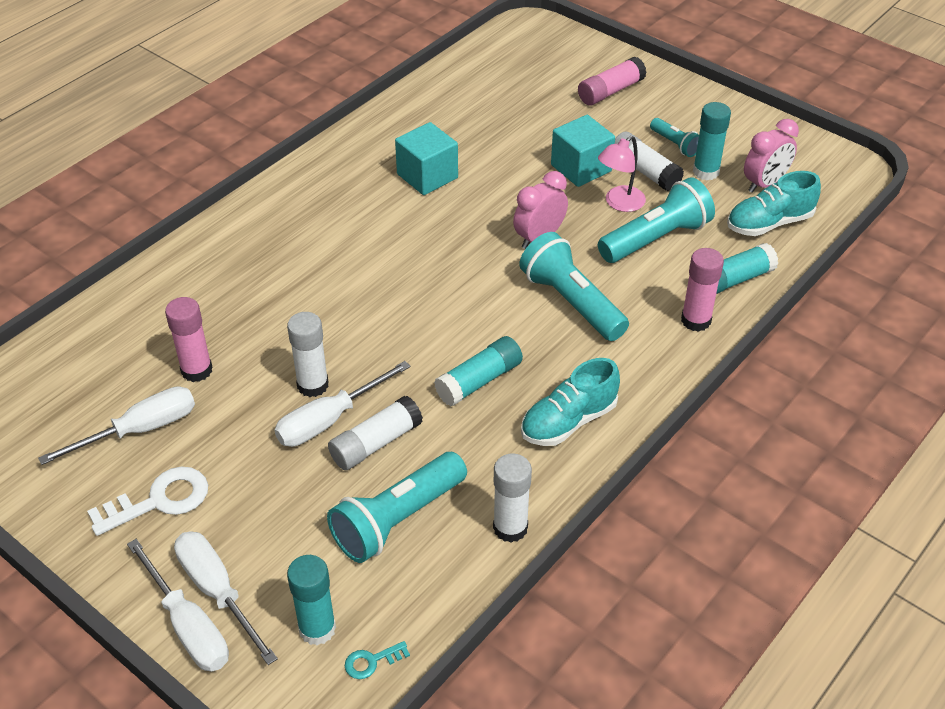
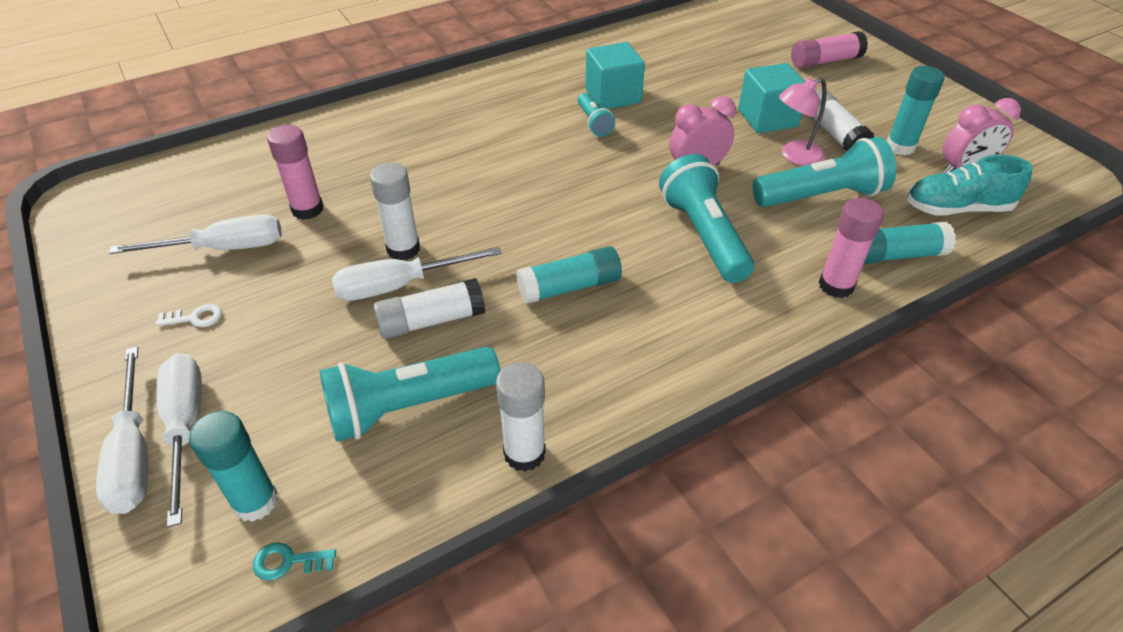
camera: 20 degrees right, 0 degrees up
(159, 500) = (195, 318): white key -> white key, size x0.50
(568, 421) = (646, 354): turquoise shoe -> none
(675, 144) = (875, 117): turquoise flashlight -> turquoise flashlight (594, 123)

